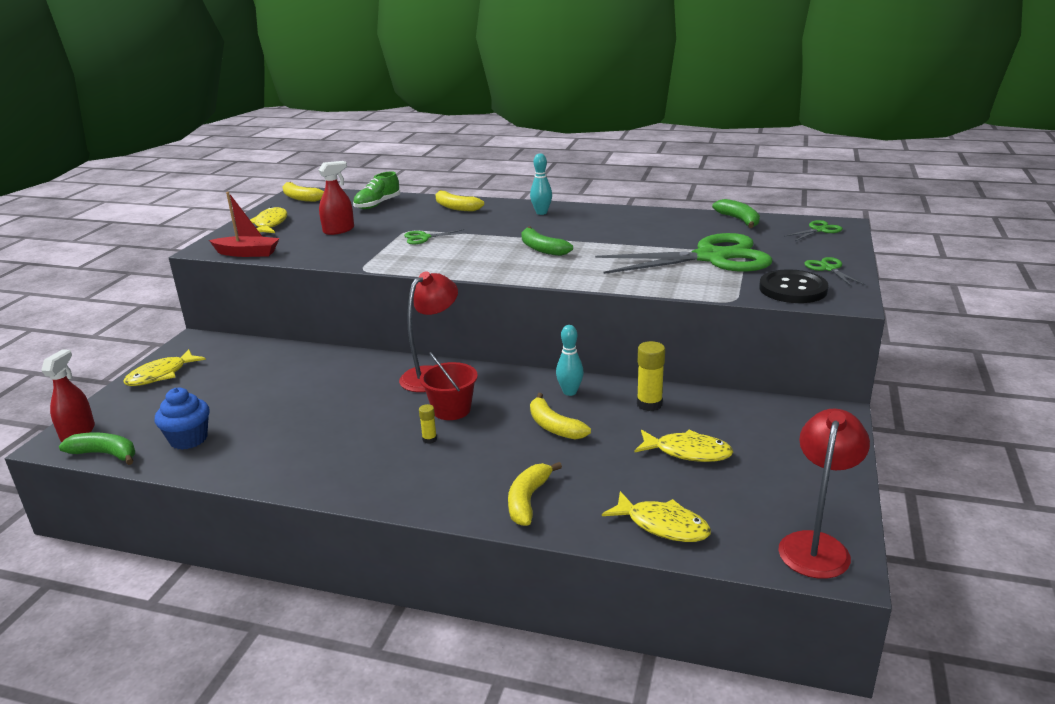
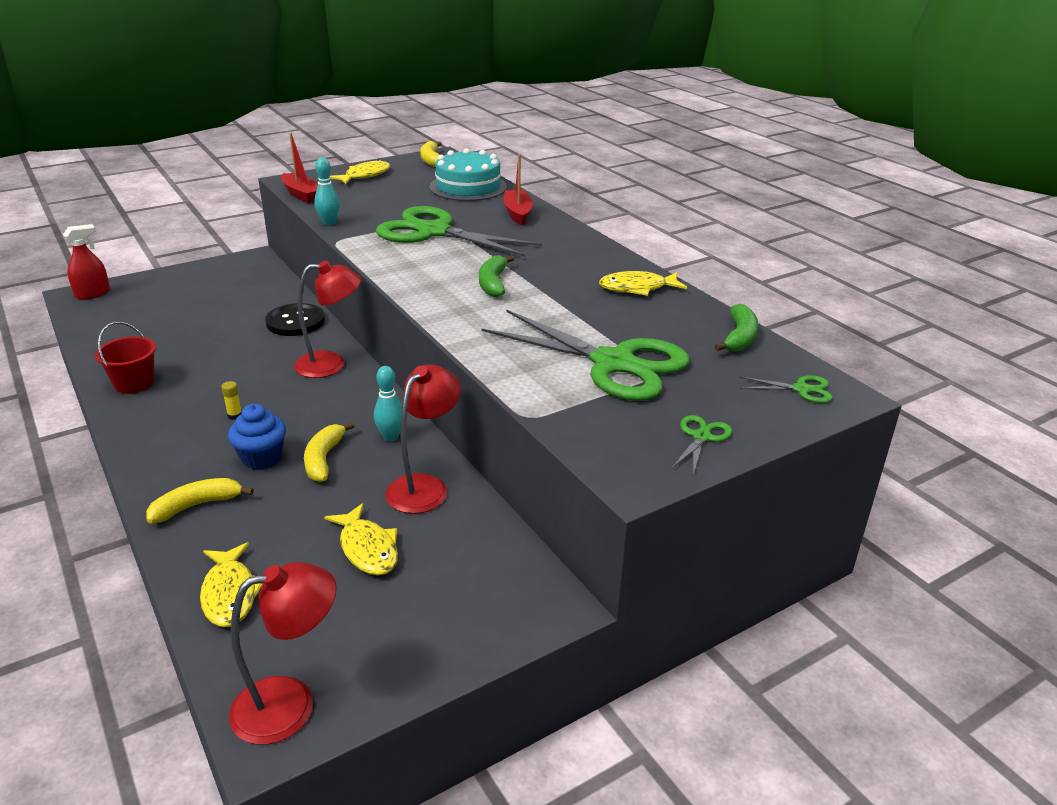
camera: 40 degrees right, 5 degrees up
(105, 454) = (78, 316): green banana -> none
(161, 375) = (195, 274): yellow fish -> yellow fish (637, 288)
(189, 439) = (127, 331): blue cupcake -> blue cupcake (262, 458)
(338, 230) = (394, 199): red spray bottle -> none
(377, 204) = (468, 187): green shoe -> turquoise cake
(424, 237) = (434, 232): green scissors -> green scissors, size x2.48
(451, 410) = (290, 401): red bucket -> red bucket (134, 383)
(455, 207) = (517, 213): yellow banana -> red boat
(541, 212) = (573, 247): turquoise bowling pin -> turquoise bowling pin (329, 223)
(649, 404) = (425, 486): yellow glue stick -> red lamp
(793, 289) = (610, 437): black button -> black button (295, 322)

